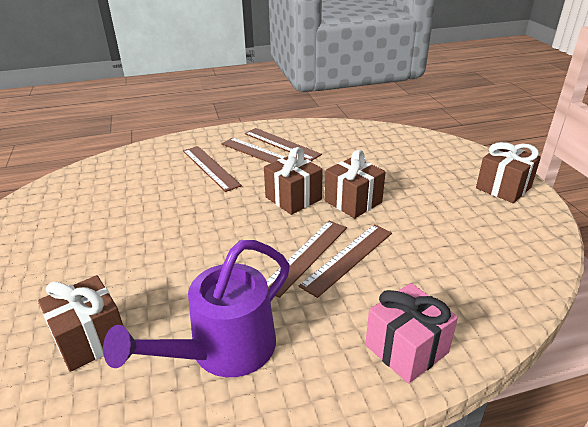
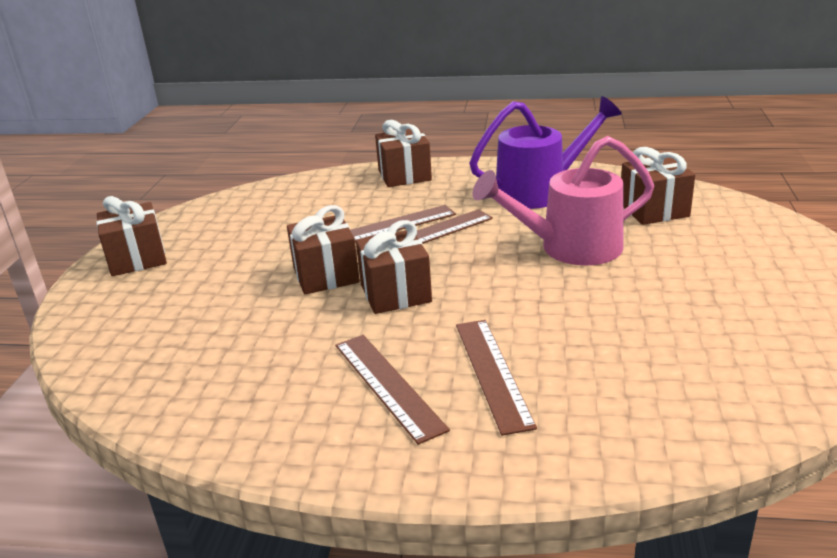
camera: 155 degrees left, 5 degrees down
(179, 263) = (569, 248): none -> pink watering can
(281, 144) = (332, 401): brown ruler -> none
(406, 349) = (404, 175): pink gift -> brown gift

